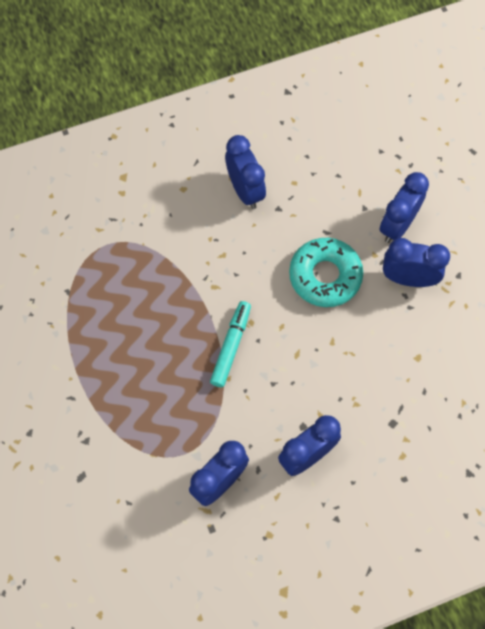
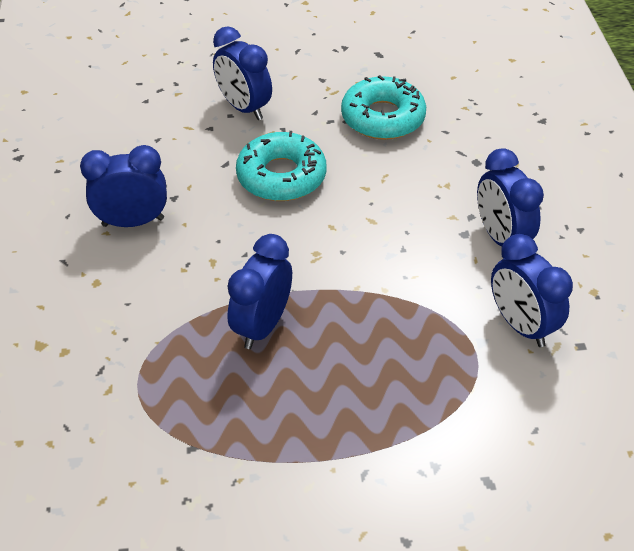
camera: 75 degrees left, 20 degrees down
(231, 346) = (342, 278): turquoise marker -> none
(408, 279) = (311, 114): blue clock -> blue clock (262, 325)
(423, 336) = (382, 118): none -> turquoise donut

